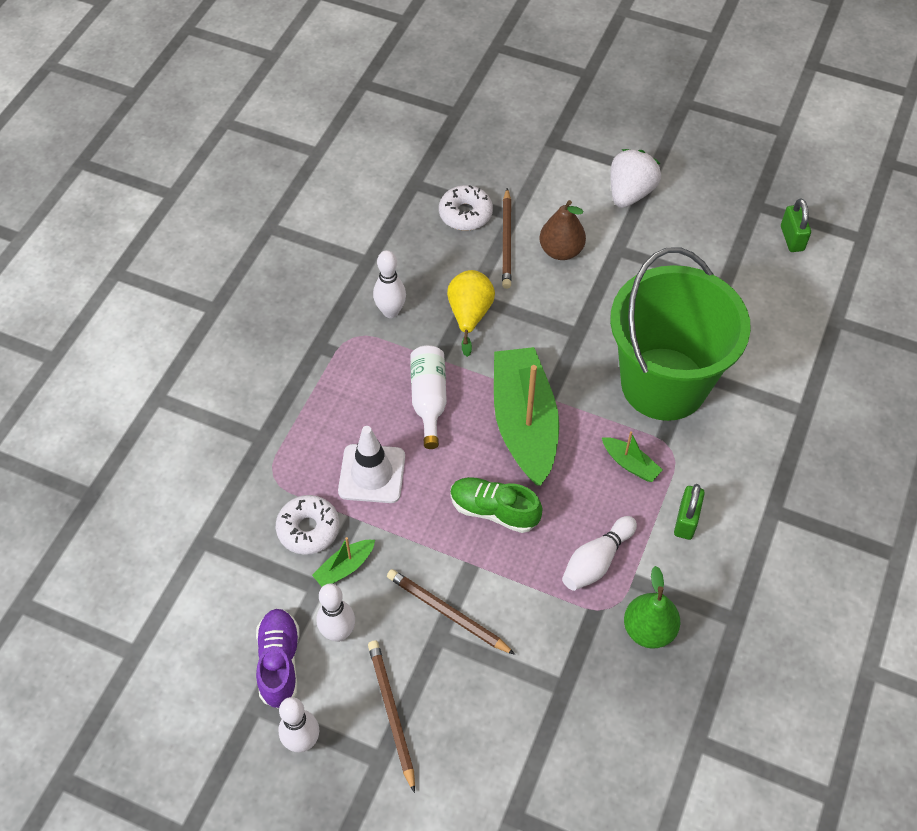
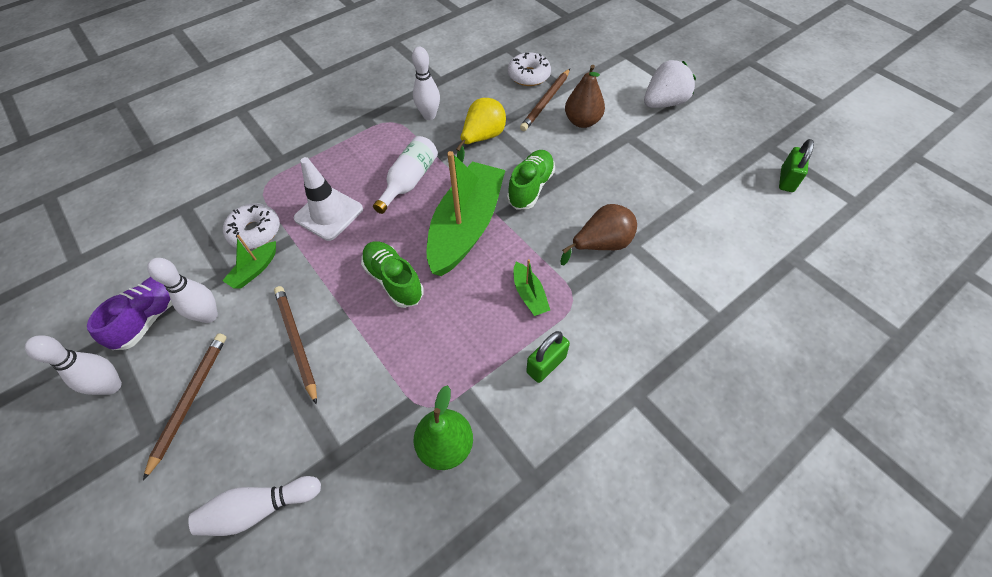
camera: 30 degrees right, 0 degrees up
(344, 567) = (255, 270): green boat -> green boat turned 45 degrees counterclockwise
(558, 352) = (531, 187): none -> green shoe
(597, 561) = (444, 360): white bowling pin -> white bowling pin (259, 508)
(663, 384) = (601, 245): green bucket -> brown pear

